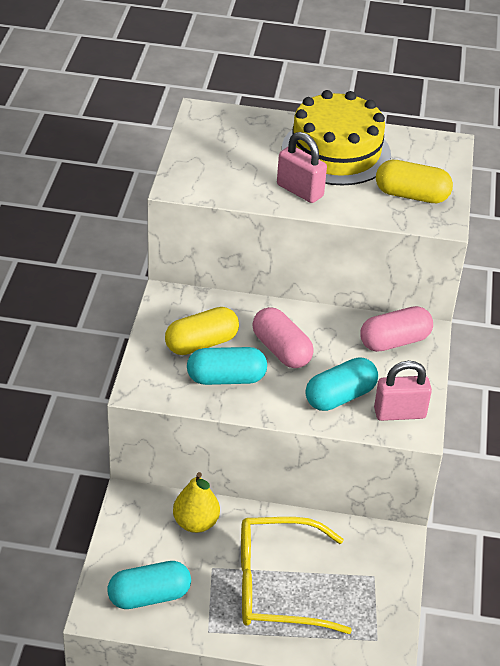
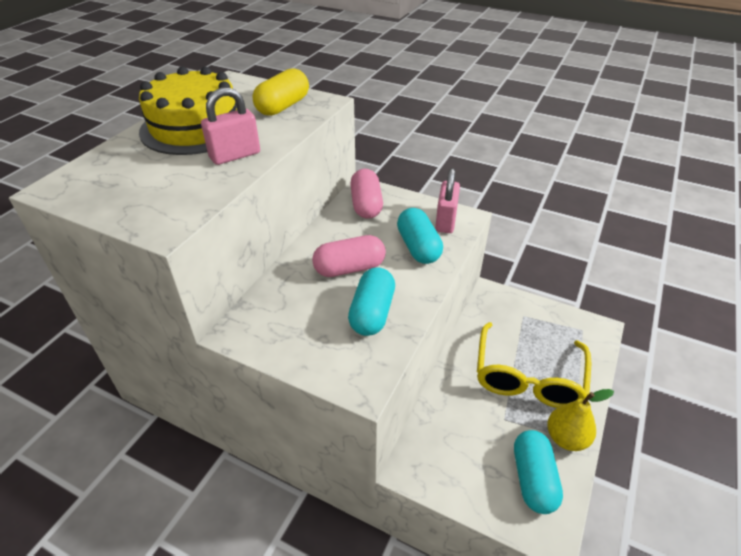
camera: 70 degrees left, 0 degrees up
(196, 523) = (451, 419): yellow pear -> yellow pear (566, 438)
(201, 343) = (317, 320): yellow capsule -> none

